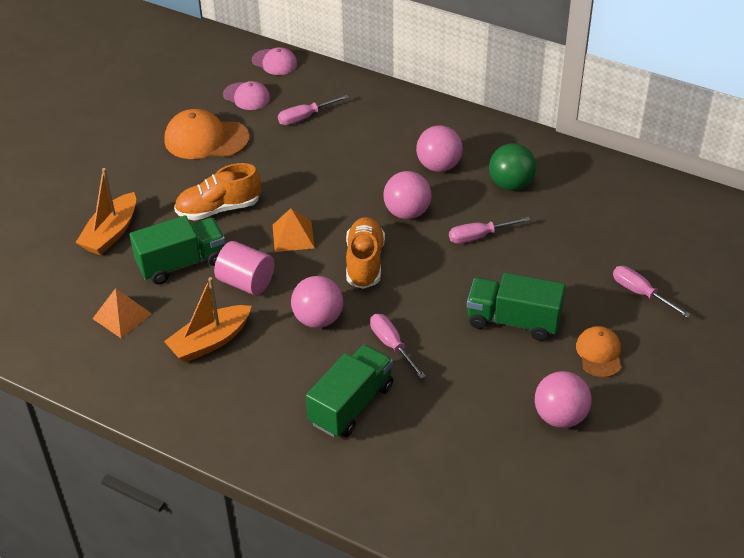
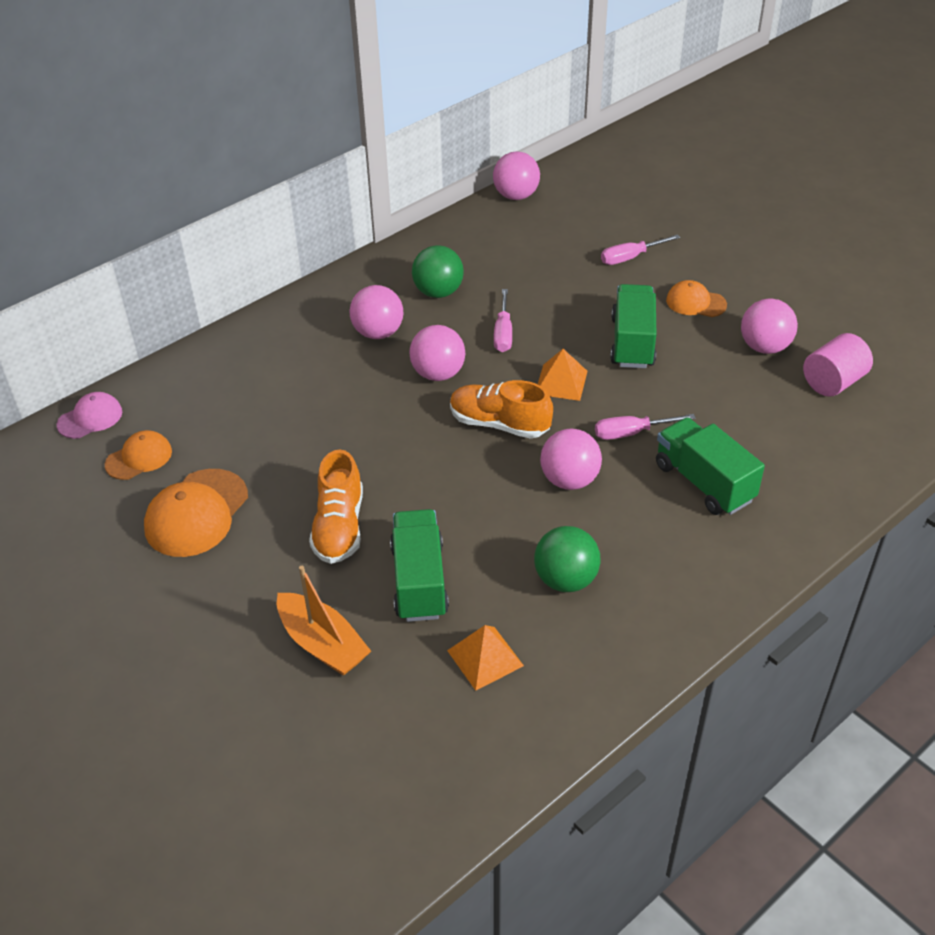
camera: 70 degrees left, 0 degrees up
(210, 341) = (565, 580): orange boat -> green ball
(246, 96) = (139, 458): pink cap -> orange cap
(246, 282) = (482, 528): pink cylinder -> pink cylinder (833, 382)
(293, 236) = (425, 471): orange pyramid -> orange pyramid (561, 382)
(305, 117) = (220, 415): pink screwdriver -> none
(513, 321) = (632, 342): green truck -> green truck turned 150 degrees clockwise
(685, 194) = (516, 196): none -> pink ball

